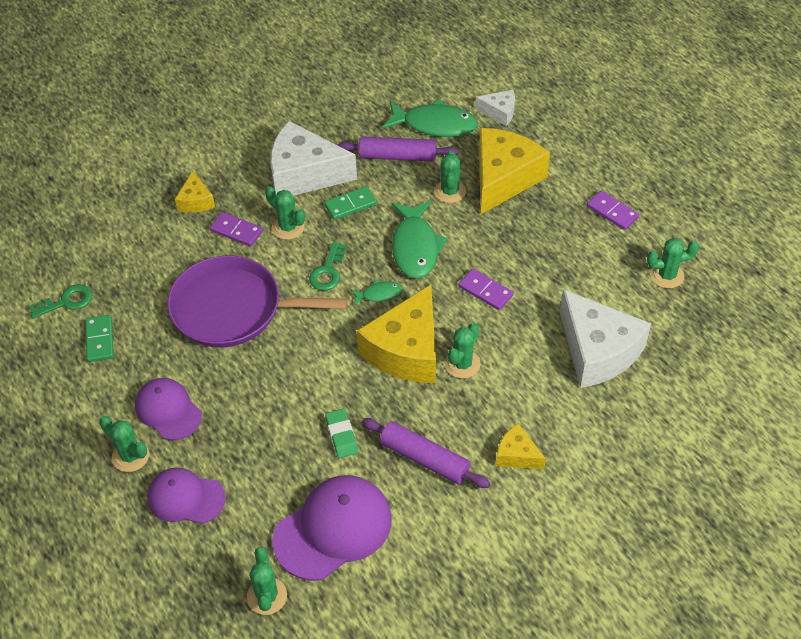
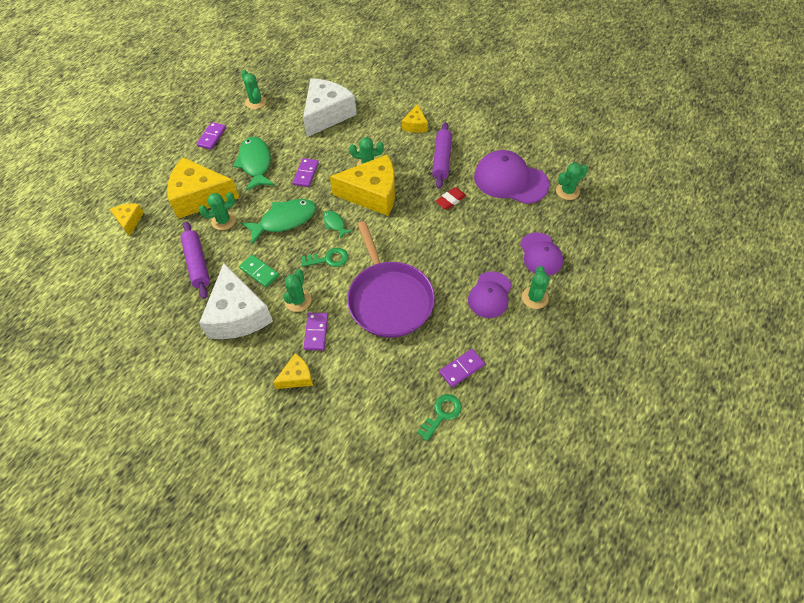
camera: 115 degrees left, 5 degrees up
(66, 301) = (442, 414): green key -> green key turned 90 degrees clockwise
(100, 340) = (461, 368): green domino -> purple domino
(341, 435) = (450, 200): green eraser -> red eraser
(435, 124) = (154, 254): green fish -> green fish (255, 163)
(499, 112) = (129, 221): white cheese -> yellow cheese

